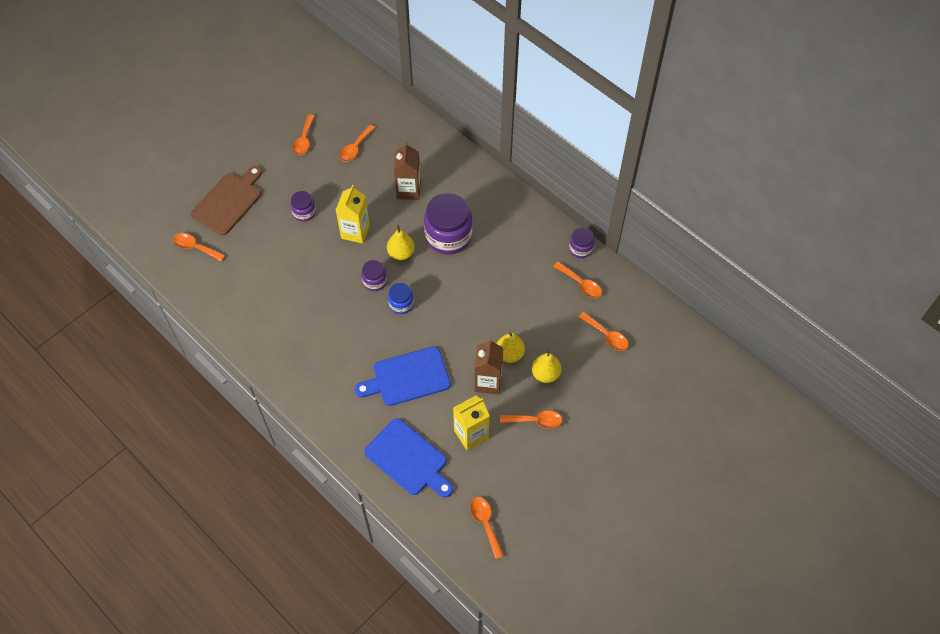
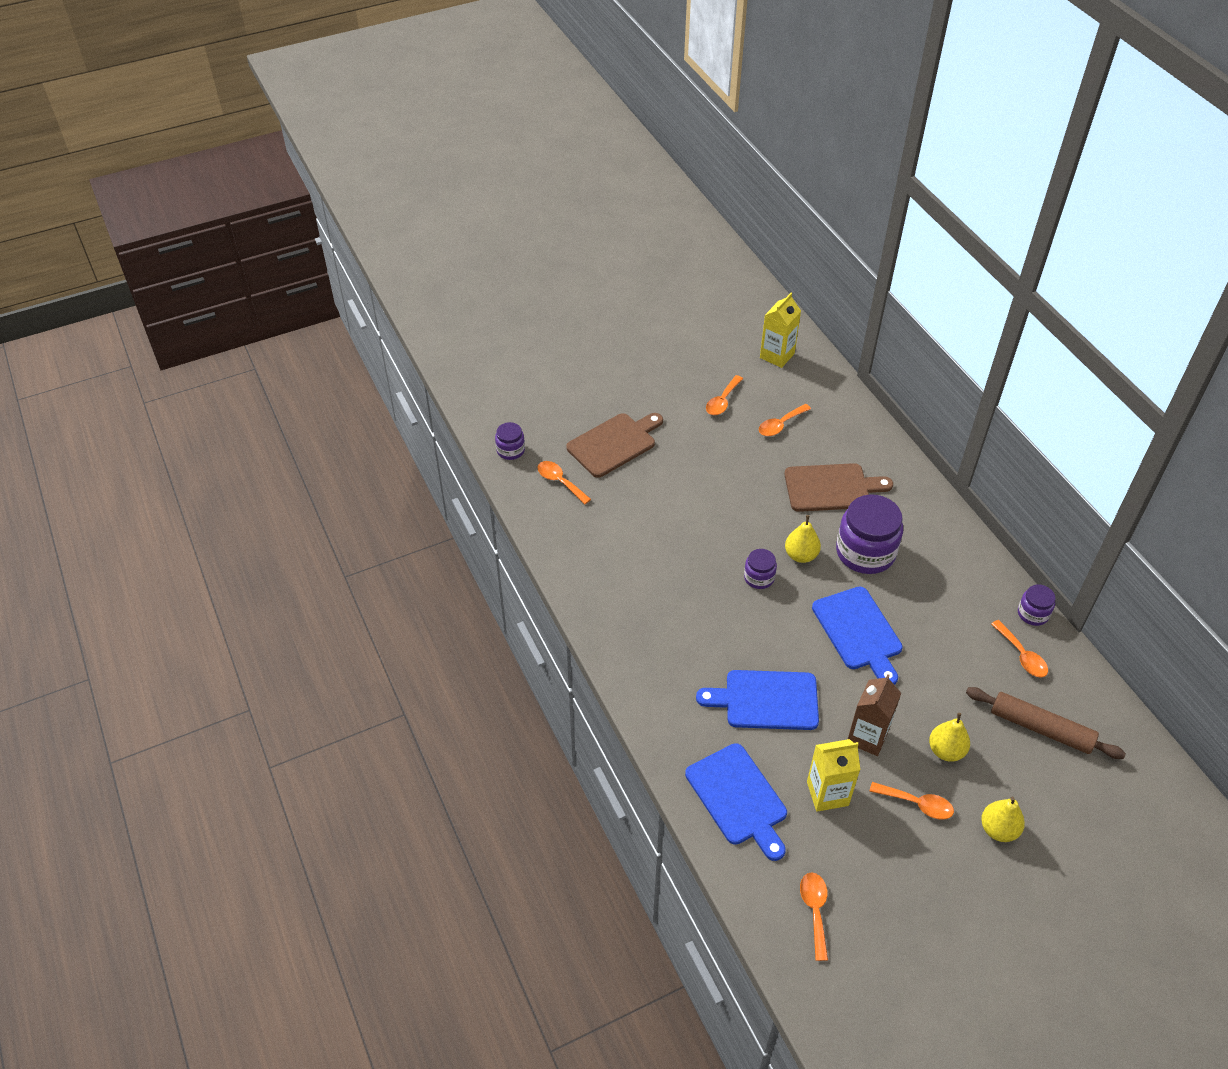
camera: 20 degrees right, 10 degrees down
(304, 212) = (698, 478): purple jar -> purple jar (510, 450)
(355, 232) = (752, 516): yellow carton -> yellow carton (777, 355)
(401, 304) = (783, 613): blue jar -> none
(408, 190) = (831, 488): brown carton -> brown cutting board
(460, 302) = (858, 631): none -> blue cutting board
(509, 354) = (905, 712): yellow pear -> yellow pear (998, 829)
(606, 336) = (1041, 728): orange spoon -> brown rolling pin

